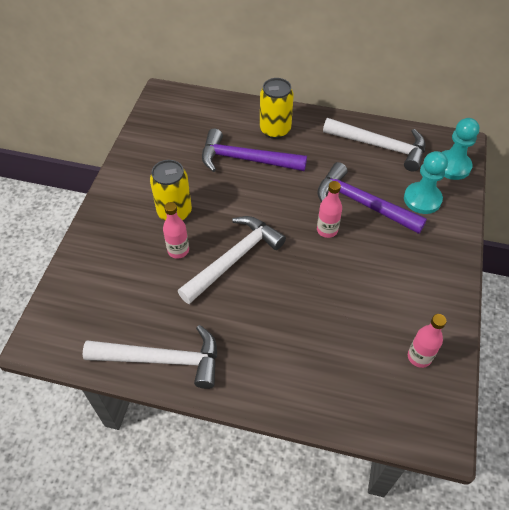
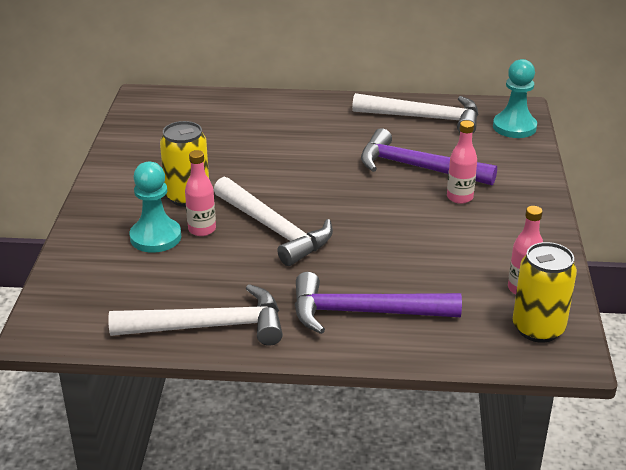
camera: 10 degrees left, 20 degrees down
(234, 258) = (274, 229): white hammer -> white hammer turned 105 degrees clockwise
(246, 159) = (264, 143): purple hammer -> purple hammer (363, 312)
(275, 130) = (293, 115): yellow can -> yellow can (538, 328)
(327, 230) = (381, 194): pink bottle -> pink bottle (459, 197)
(422, 199) = (487, 157): turquoise pawn -> turquoise pawn (155, 237)

